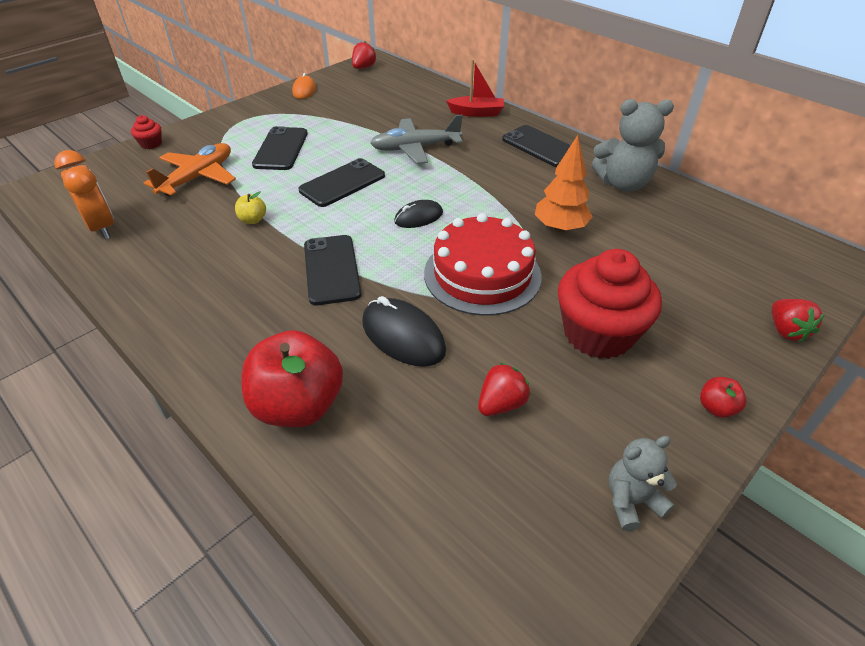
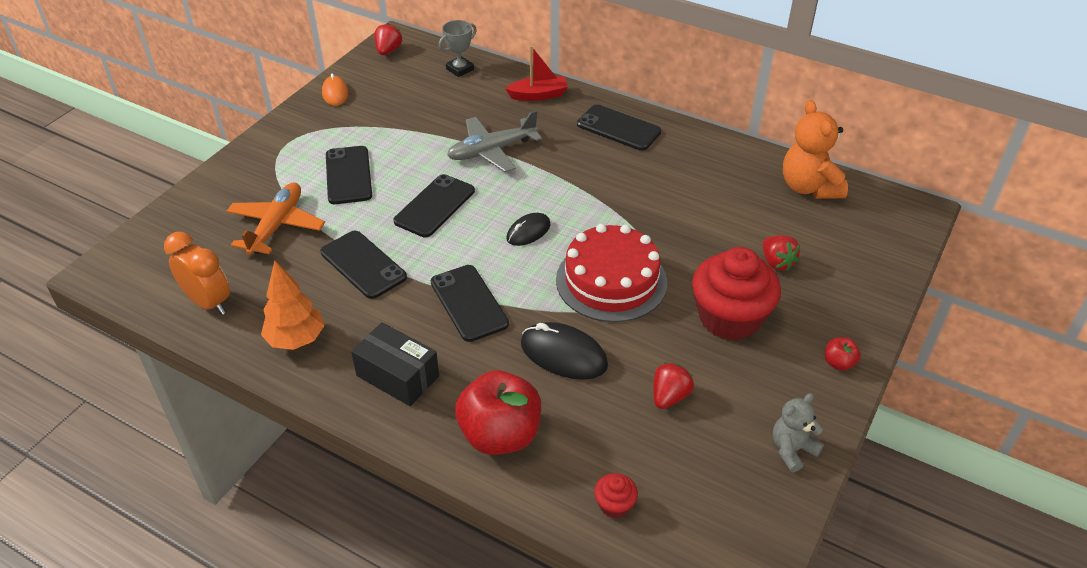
camera: 15 degrees left, 0 degrees up
(151, 144) = (198, 193): red cupcake -> red cupcake (614, 505)
(228, 323) = (398, 376): none -> black box
(253, 220) = (363, 265): yellow apple -> black phone
(416, 86) = (460, 69): none -> grey trophy
(560, 228) = (666, 219): orange tree -> orange tree (296, 339)
(623, 184) = (710, 159): grey teddy bear -> none
(721, 223) = (809, 187): none -> orange teddy bear
(786, 331) = (880, 285): red strawberry -> red strawberry (776, 262)

